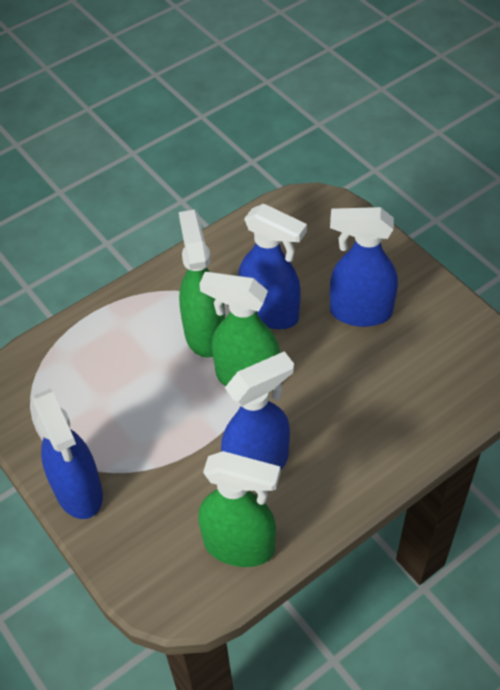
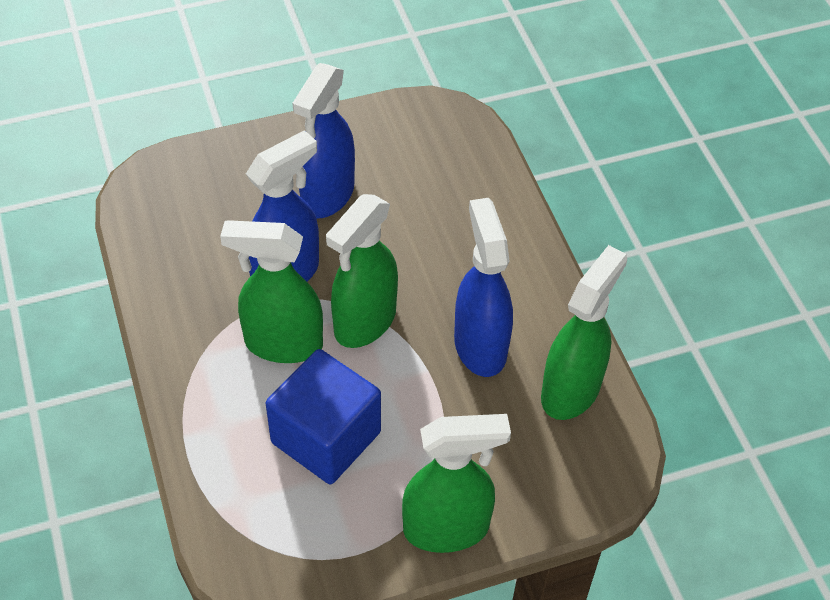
camera: 75 degrees left, 0 degrees up
(79, 492) = (447, 528): blue spray bottle -> green spray bottle
(133, 388) = (326, 437): none -> blue cube

